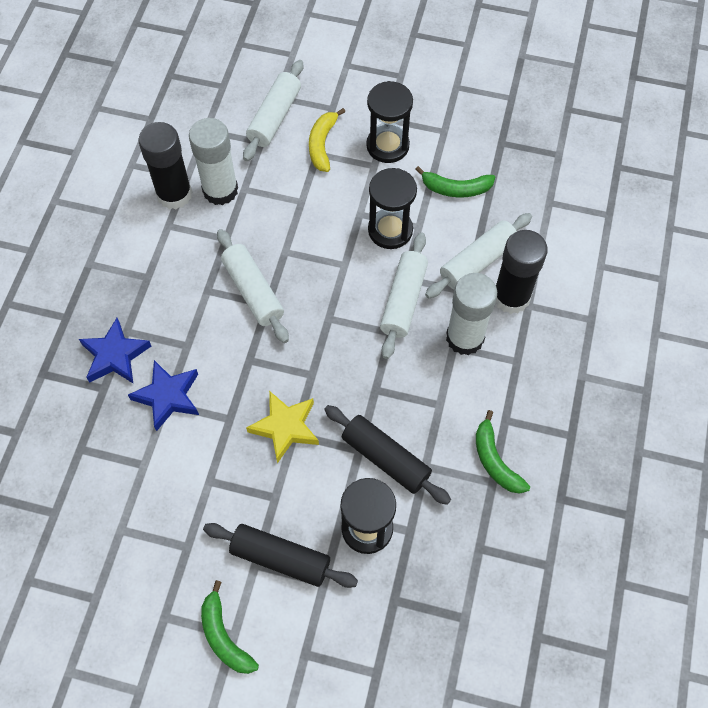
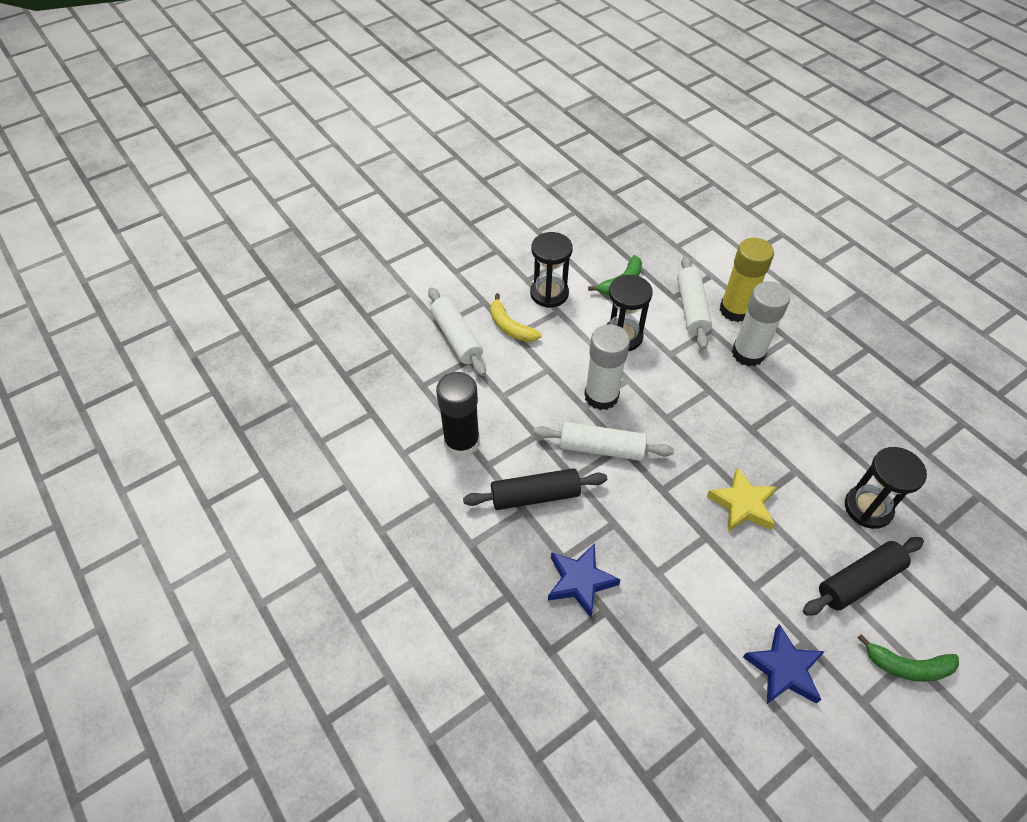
camera: 50 degrees left, 10 degrees down
(168, 396) = (652, 567): blue star -> blue star (784, 669)
(220, 190) = (488, 411): white glue stick -> white glue stick (601, 396)
(386, 458) = (815, 459): black rolling pin -> black rolling pin (535, 495)
(403, 300) = (688, 366): white rolling pin -> none
(495, 461) = (860, 399): green banana -> none
(511, 297) = (735, 310): black glue stick -> yellow glue stick

